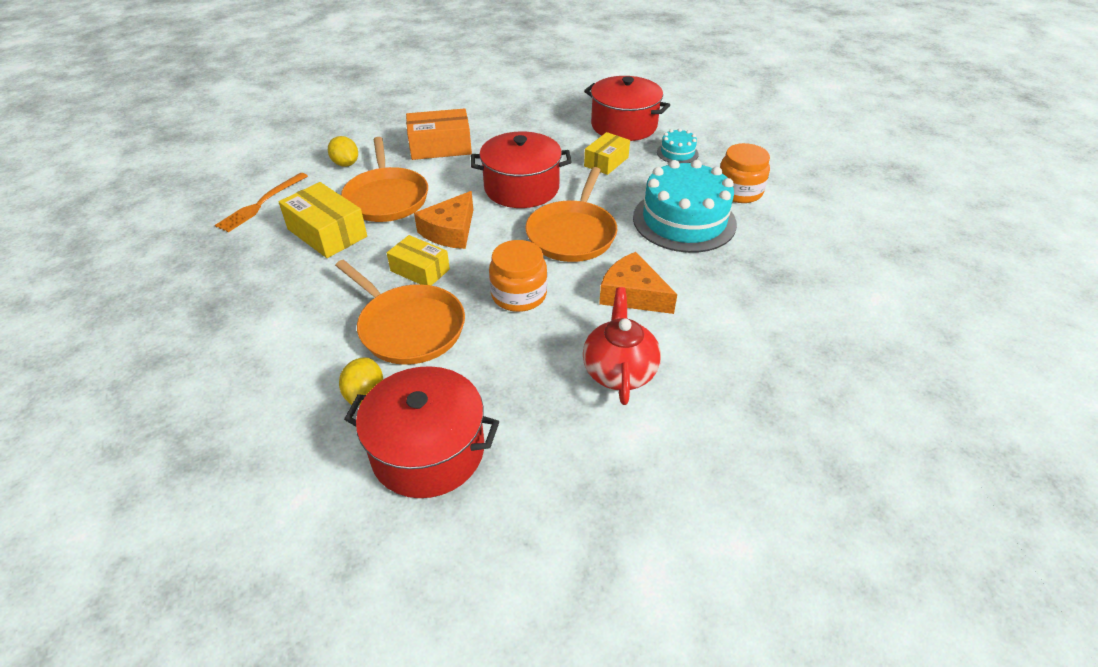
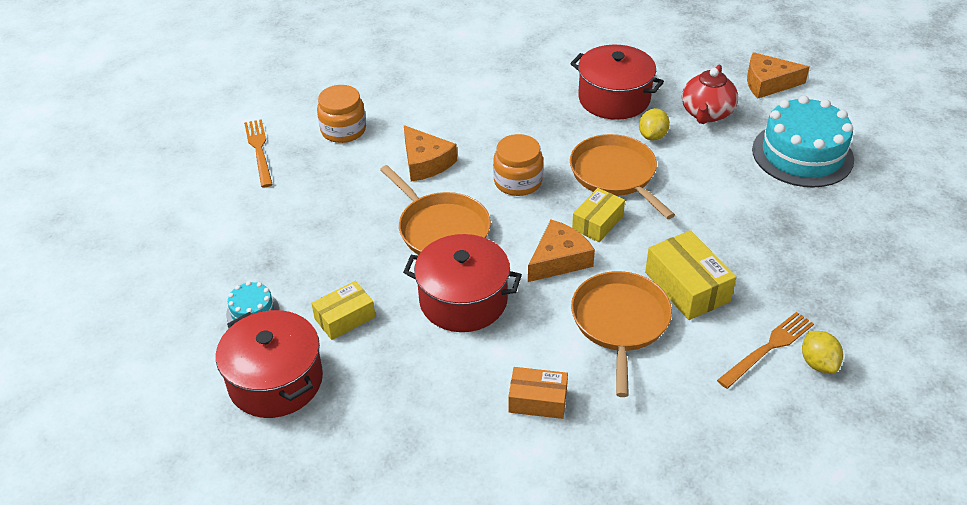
camera: 160 degrees left, 0 degrees up
(159, 558) = (768, 83): none -> orange cheese
(346, 164) = (668, 396): yellow lemon -> yellow lemon (818, 363)
(420, 270) = (597, 223): yellow box -> yellow box turned 75 degrees clockwise
(440, 147) = (537, 400): orange box -> orange box, size x0.66
(572, 234) = (441, 229): orange pan -> orange pan turned 105 degrees clockwise
(619, 371) = (471, 114): red teapot -> red teapot (706, 113)
(684, 220) = (326, 219): turquoise cake -> turquoise cake (802, 154)
(739, 191) = (241, 240): orange jar -> orange jar (343, 130)
(818, 268) = (259, 150): none -> orange fork

